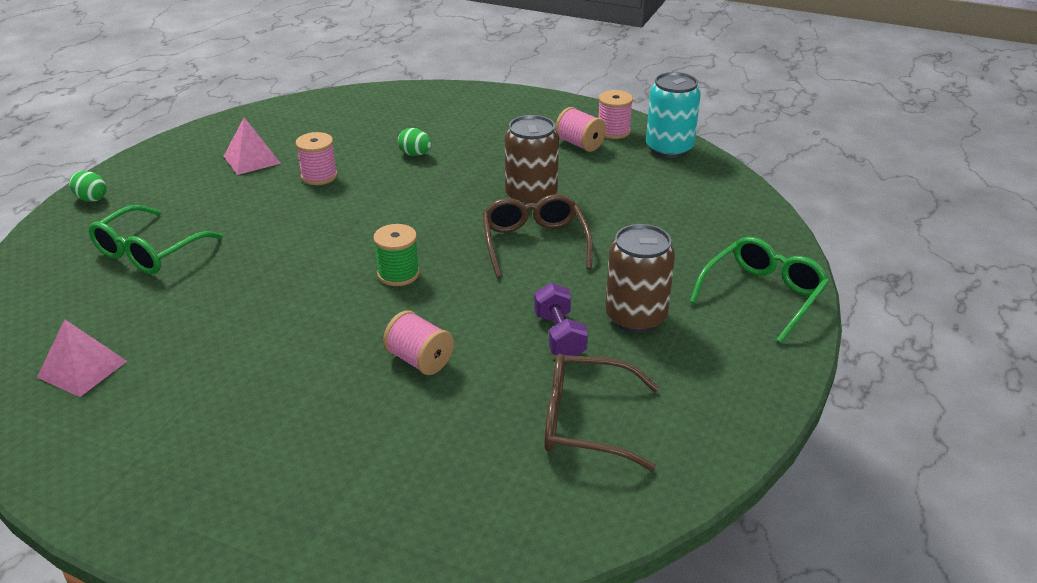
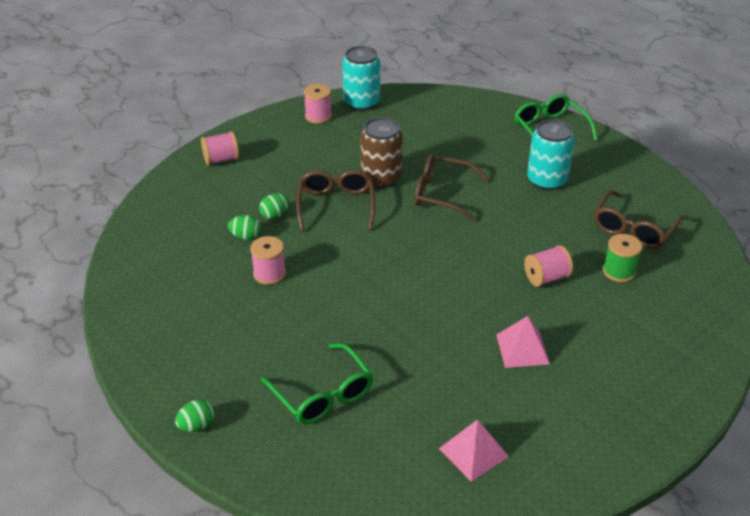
camera: 65 degrees left, 5 degrees up
(252, 159) = (206, 307): pink pyramid -> pink pyramid (522, 349)
(370, 149) = (246, 236): none -> green egg
(398, 274) = (442, 264): green spool -> green spool (619, 271)
(458, 182) = (336, 205): none -> brown glasses
(559, 336) = (550, 214): purple dumbbell -> none
(580, 144) = (325, 136): pink spool -> pink spool (221, 159)
(635, 317) = (546, 180): brown can -> turquoise can

